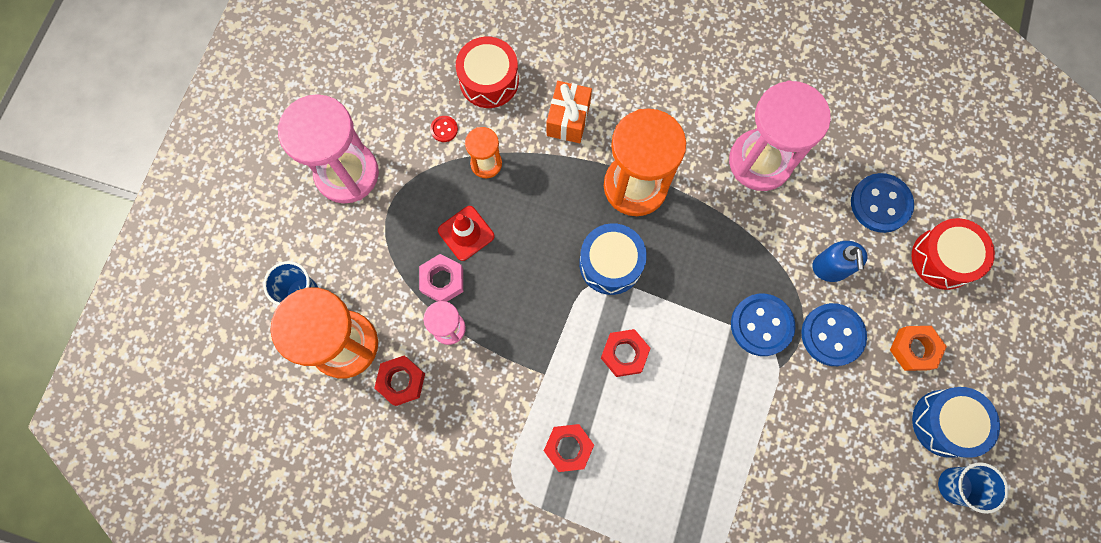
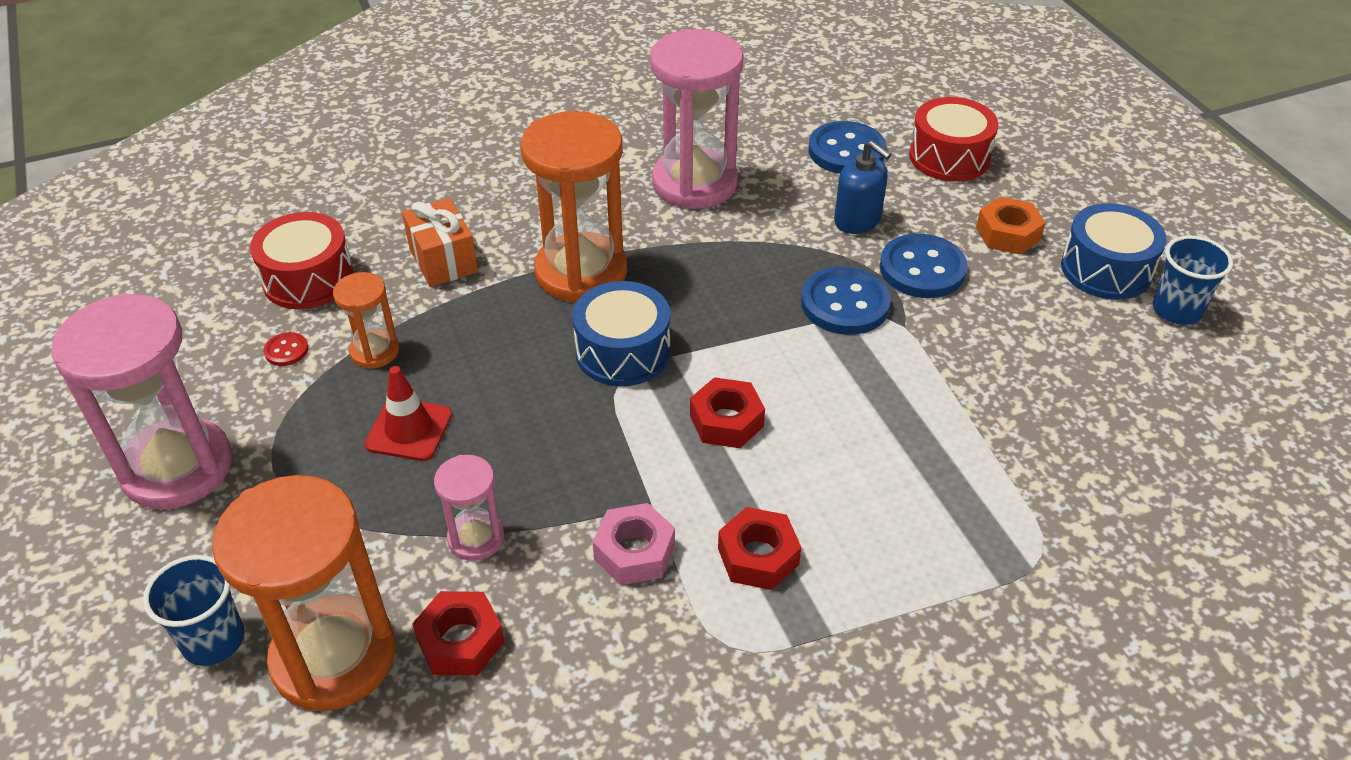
camera: 40 degrees left, 30 degrees down
(442, 281) = (420, 495): pink nut -> pink nut (634, 552)

